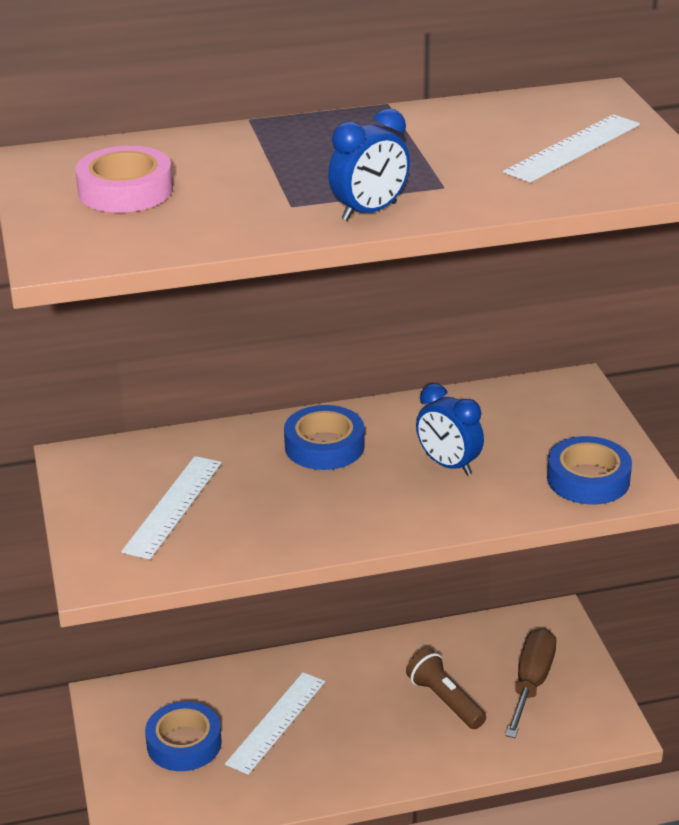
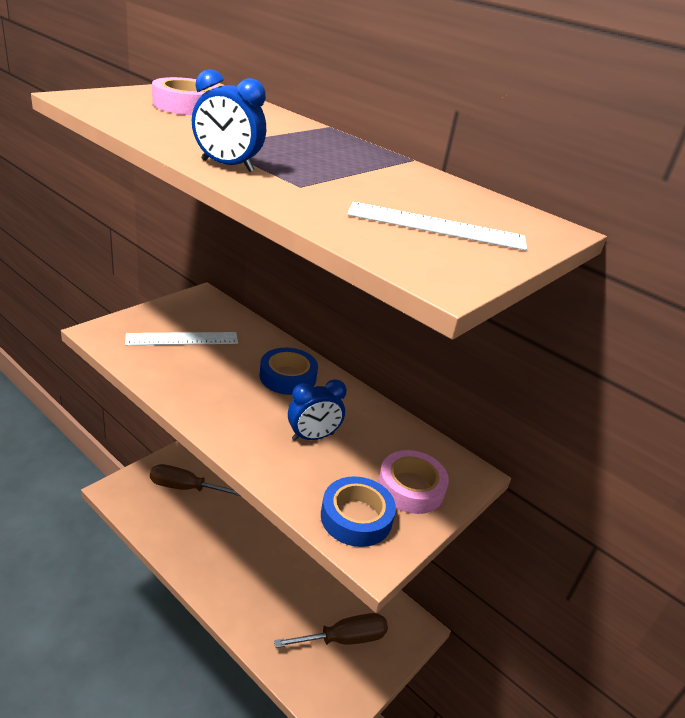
camera: 50 degrees right, 0 degrees up
(184, 743) = (185, 487): blue tape -> brown screwdriver
(276, 722) = (224, 520): white ruler -> none
(445, 700) = (295, 595): brown flashlight -> none
(448, 465) = (313, 437): blue clock -> blue clock turned 120 degrees counterclockwise
(570, 429) = (411, 487): none -> pink tape

